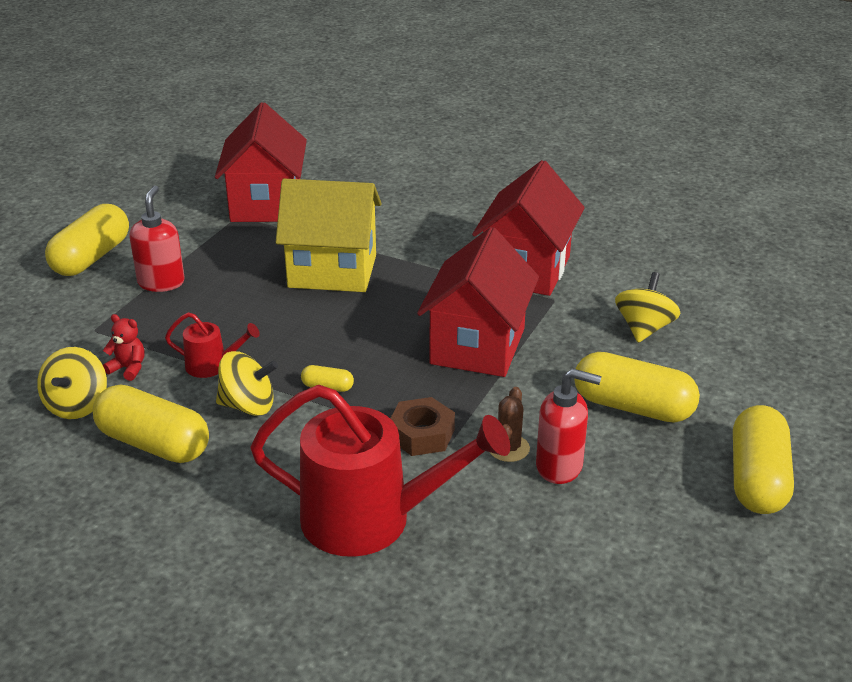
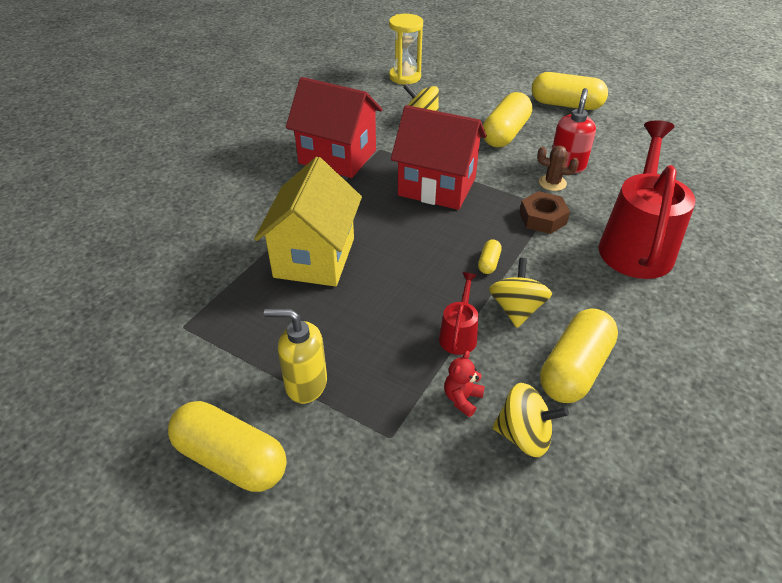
camera: 85 degrees left, 10 degrees up
(161, 282) = (305, 384): red soap dispenser -> yellow soap dispenser
(266, 204) = (166, 304): red house -> none
(767, 310) = (405, 77): none -> yellow hourglass

